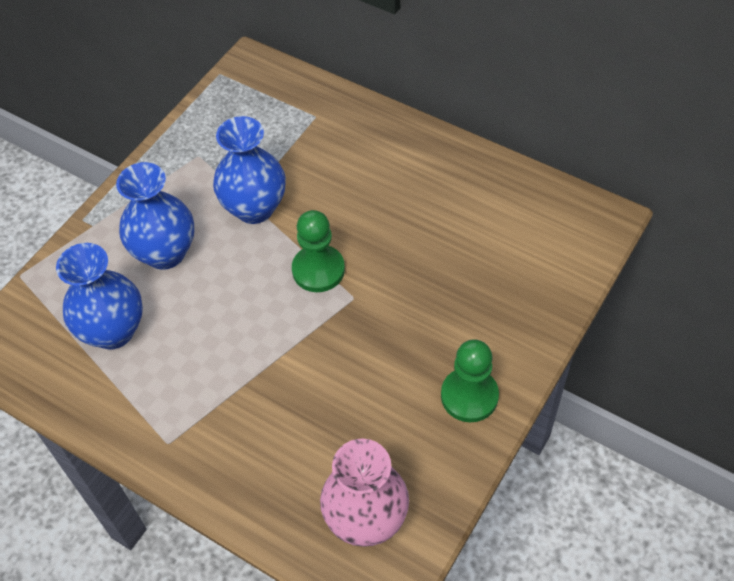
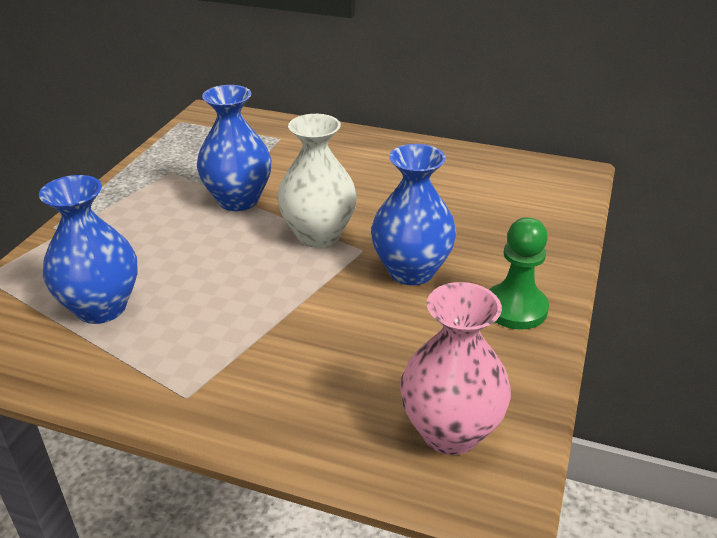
camera: 15 degrees left, 20 degrees down
(165, 253) = (150, 241): blue vase -> blue vase (411, 271)
(318, 270) = (318, 235): green pawn -> white vase

